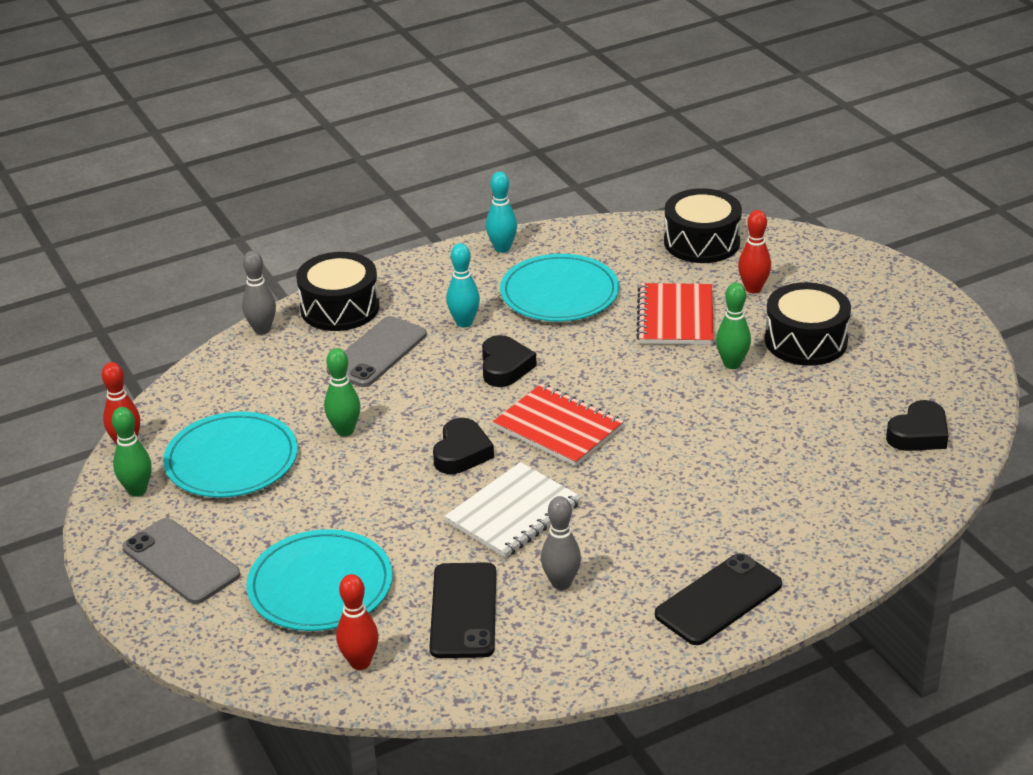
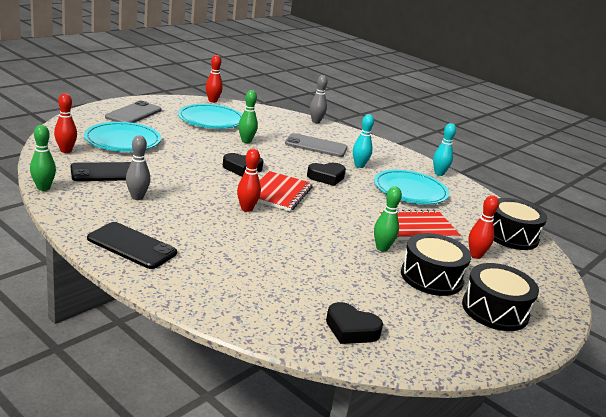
camera: 65 degrees right, 10 degrees down
(137, 490) = (181, 104): green bowling pin -> green bowling pin (43, 188)
(340, 308) = (347, 136): black drum -> black drum (495, 310)
(513, 513) = (195, 183): white notebook -> none
(609, 470) = (246, 209): none -> red bowling pin

